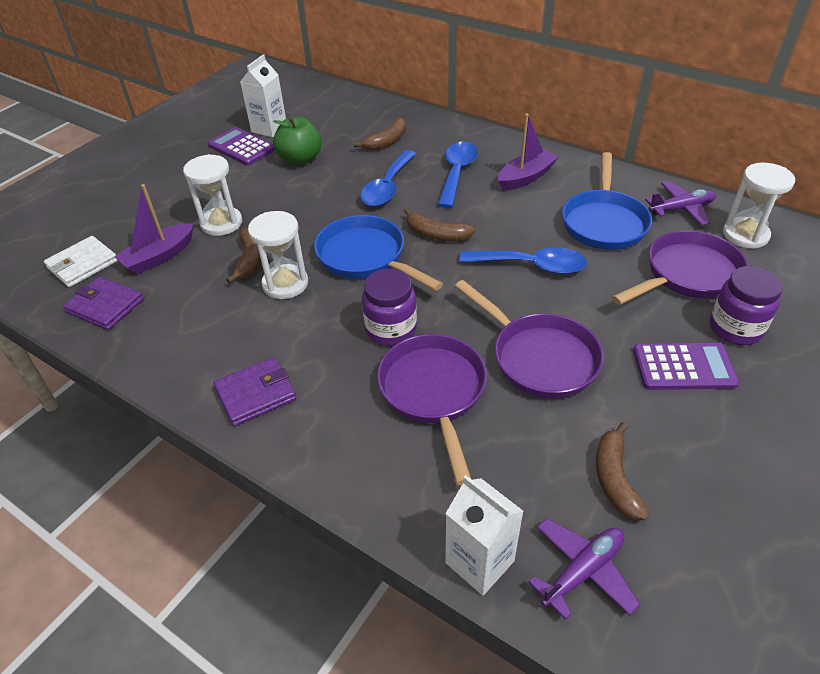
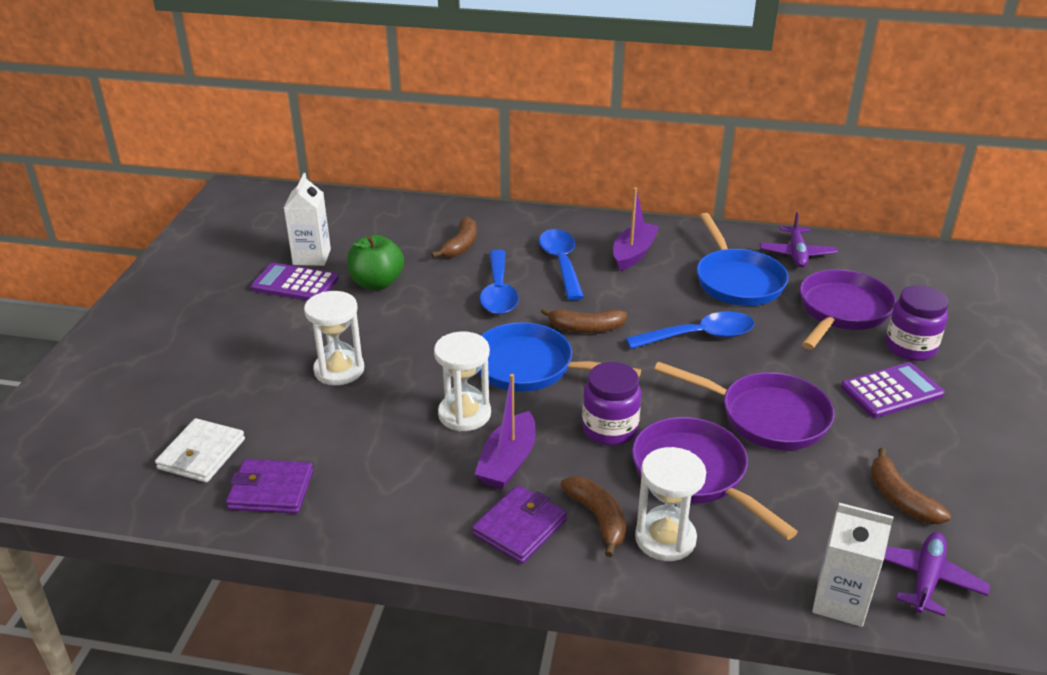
camera: 25 degrees left, 10 degrees down
(159, 257) = (293, 422): purple boat -> purple boat (508, 462)
(250, 260) = (405, 400): brown banana -> brown banana (598, 518)
(681, 209) = (796, 254): purple plane -> purple plane turned 135 degrees clockwise
(745, 235) = (865, 265): white hourglass -> white hourglass (665, 538)

